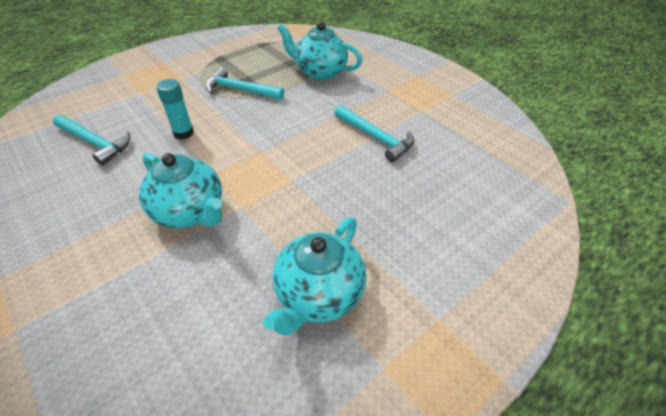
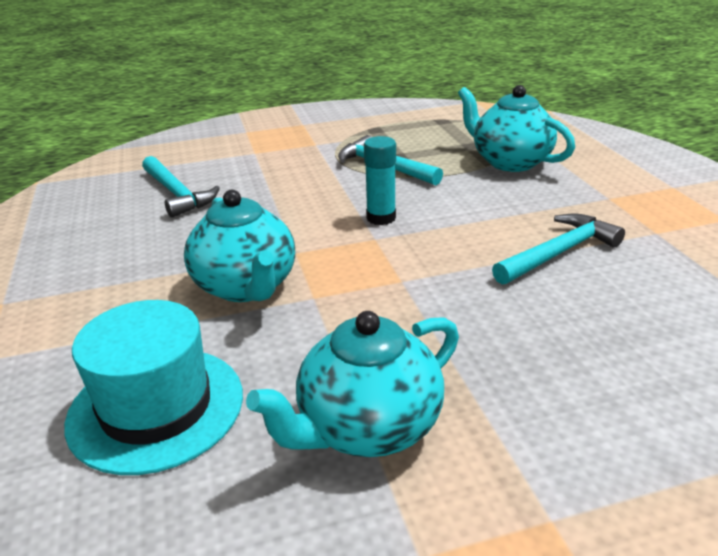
camera: 25 degrees right, 15 degrees down
(174, 326) = (156, 407): none -> turquoise hat
(183, 133) = (285, 201): turquoise glue stick -> turquoise glue stick (381, 218)
(375, 138) = (559, 253): turquoise hammer -> turquoise hammer turned 105 degrees counterclockwise

